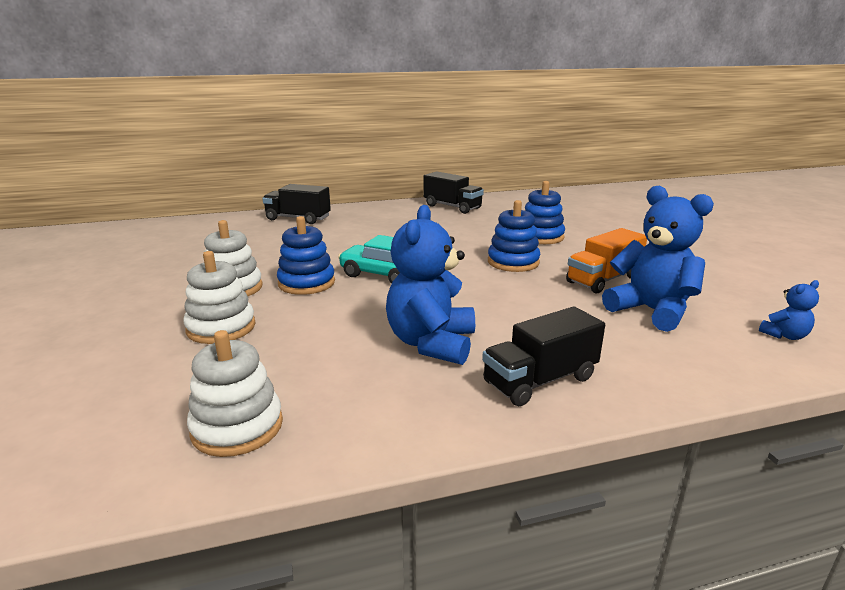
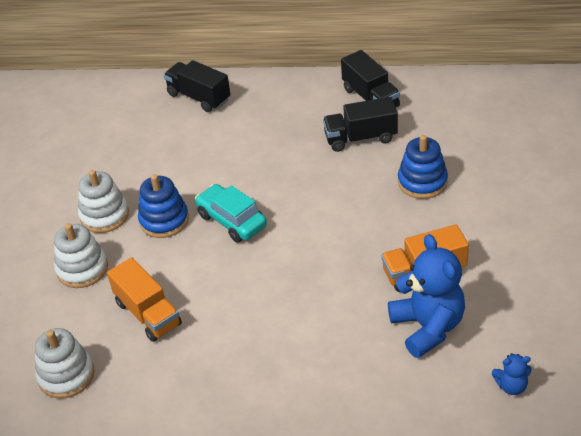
camera: 25 degrees right, 20 degrees up
(329, 349) = (148, 314): none -> orange truck
(431, 343) = (223, 325): blue teddy bear -> none
(513, 262) = (361, 224): blue stacking toy -> none
(540, 380) = (275, 384): black truck -> black truck (360, 138)

